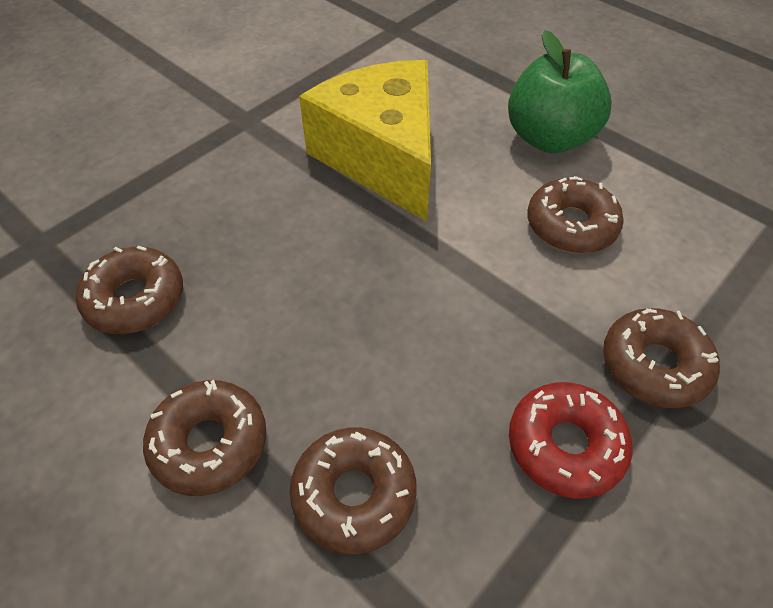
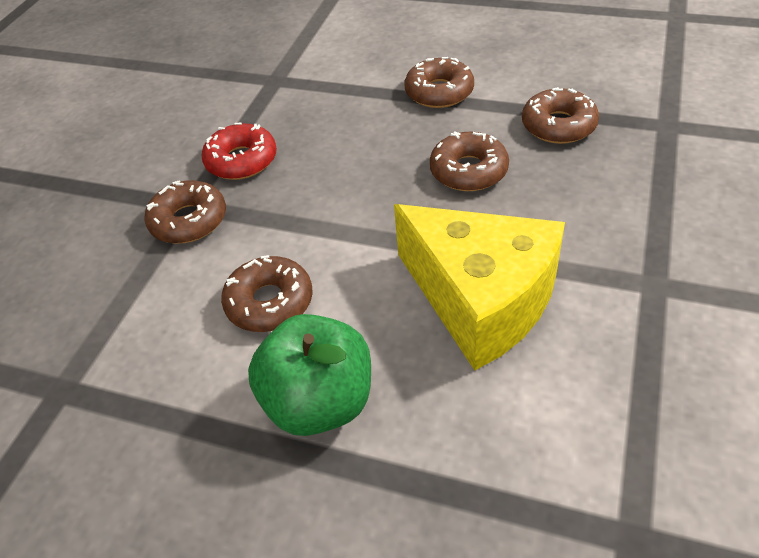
camera: 160 degrees right, 5 degrees down
(354, 494) = (349, 103): brown donut -> brown donut (468, 171)

